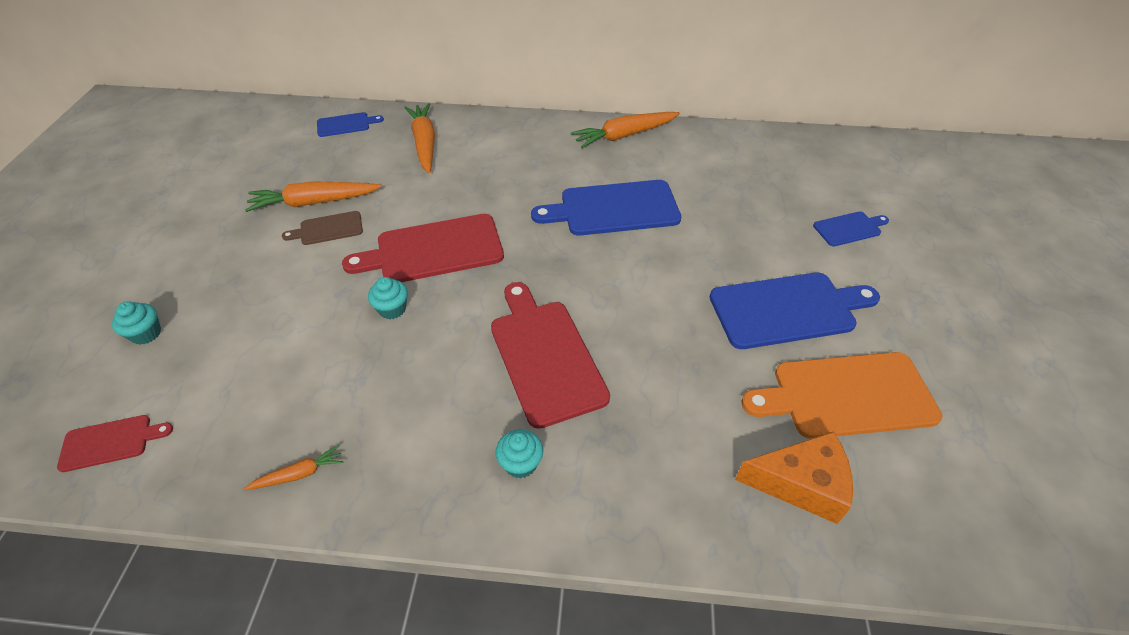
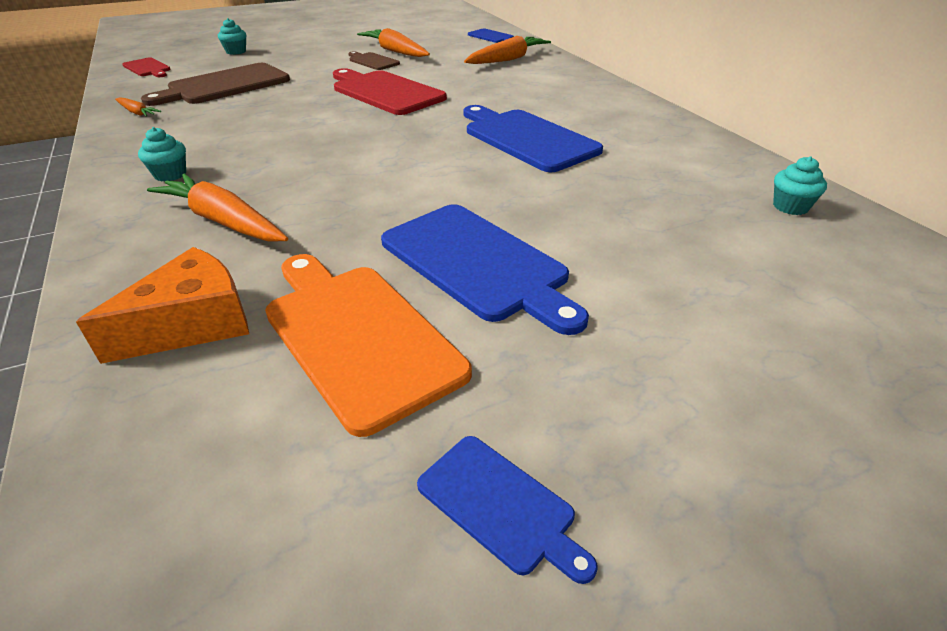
camera: 60 degrees right, 10 degrees down
(279, 371) = (225, 85): none -> brown cutting board
(392, 309) = (308, 97): turquoise cupcake -> turquoise cupcake (790, 207)
(545, 356) = (297, 156): red cutting board -> none
(624, 135) = (650, 118): orange carrot -> orange carrot (223, 221)
(801, 484) = (193, 324): orange cheese -> orange cheese turned 105 degrees counterclockwise
(849, 228) = (703, 283): blue cutting board -> blue cutting board (500, 505)

